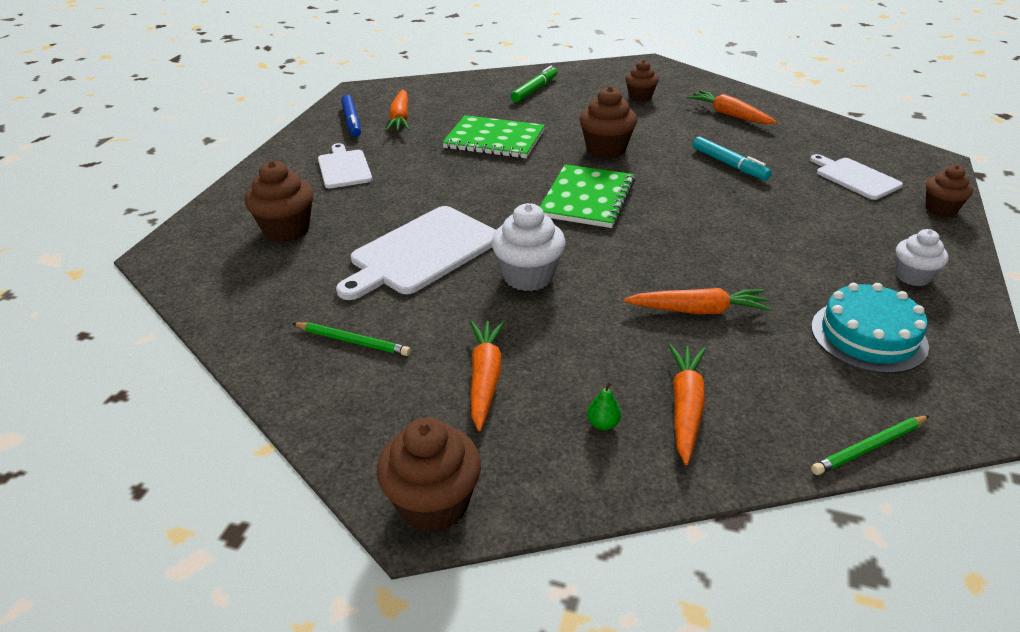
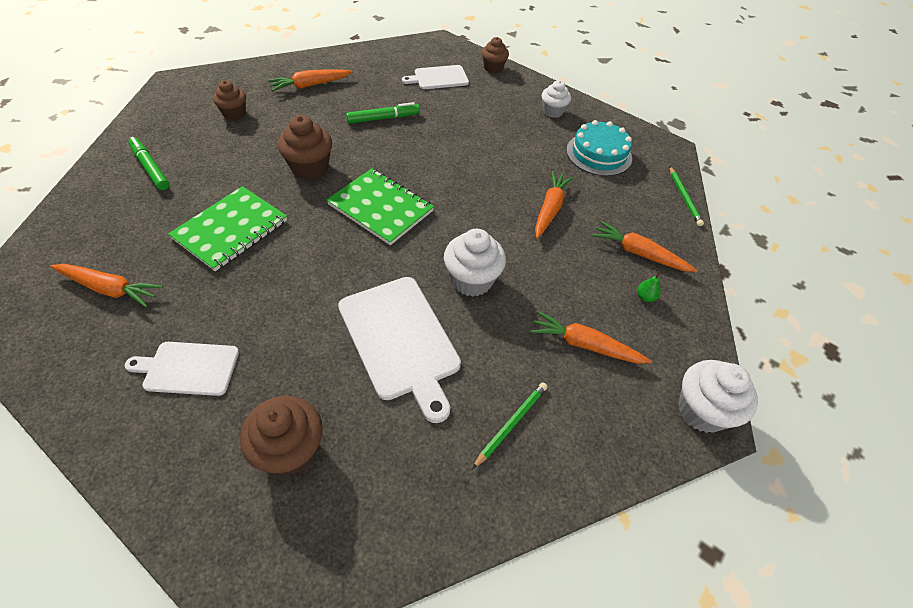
camera: 75 degrees left, 15 degrees up
(352, 121) = (72, 336): blue marker -> none
(433, 504) = (701, 410): brown cupcake -> white cupcake
(729, 164) = (383, 118): turquoise marker -> green marker

